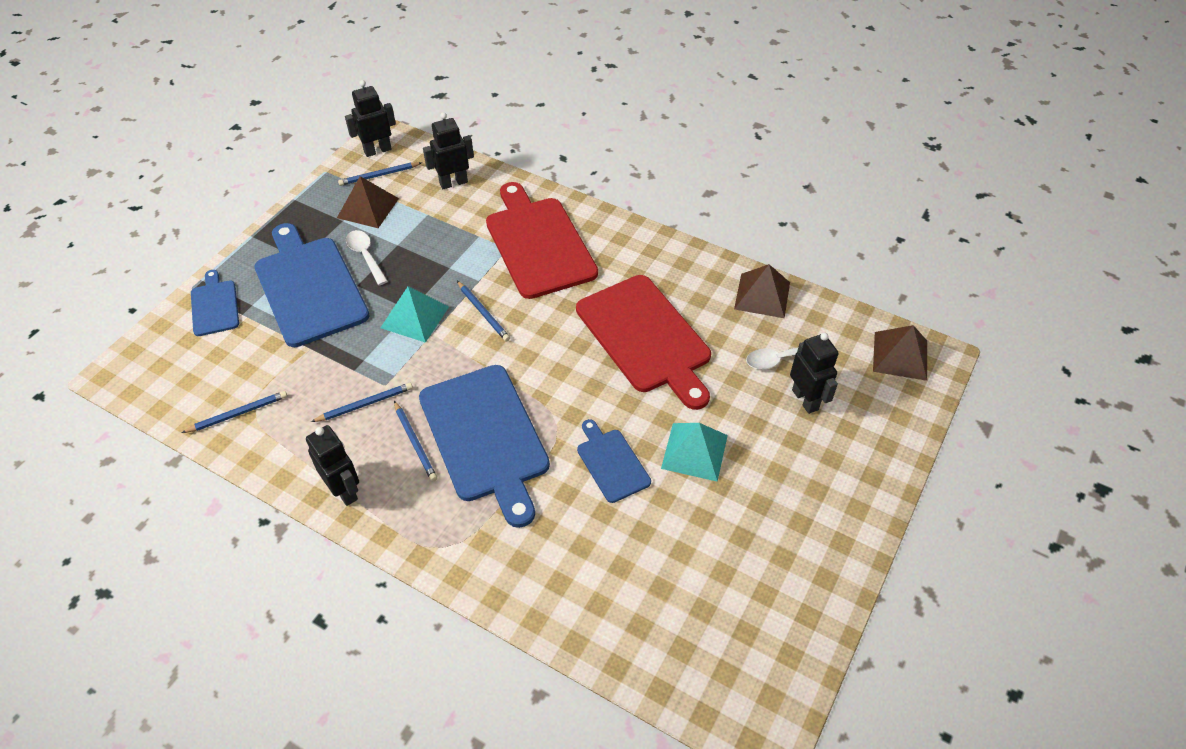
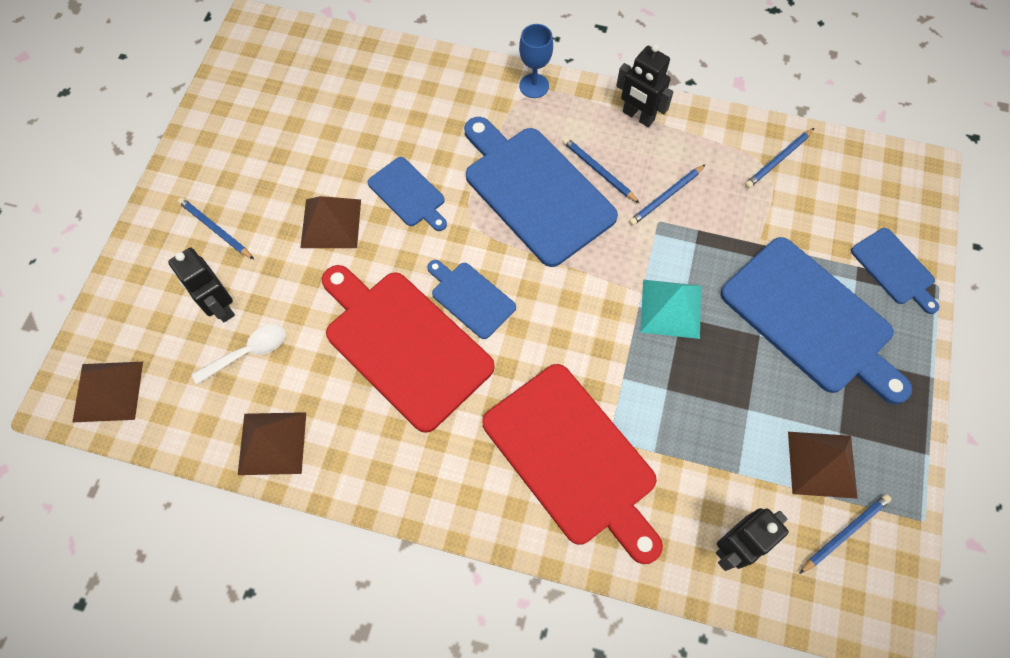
camera: 165 degrees right, 15 degrees up
(365, 256) = (775, 381): white spoon -> none
(377, 150) = (879, 588): black robot -> none
(437, 554) = (534, 86): none -> blue goblet
(483, 312) = (597, 333): blue pencil -> blue pencil (215, 229)
(579, 359) = (470, 298): none -> blue cutting board
(694, 451) = (331, 223): turquoise pyramid -> brown pyramid

